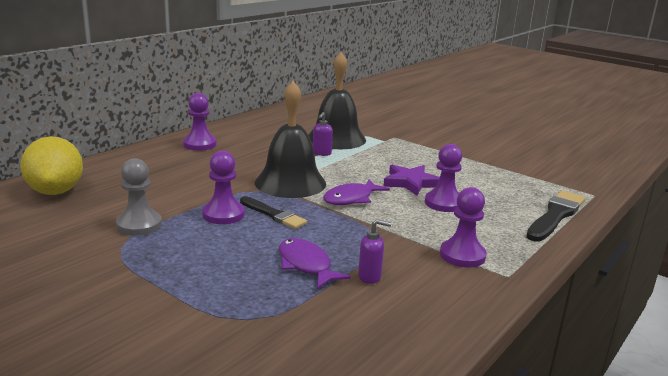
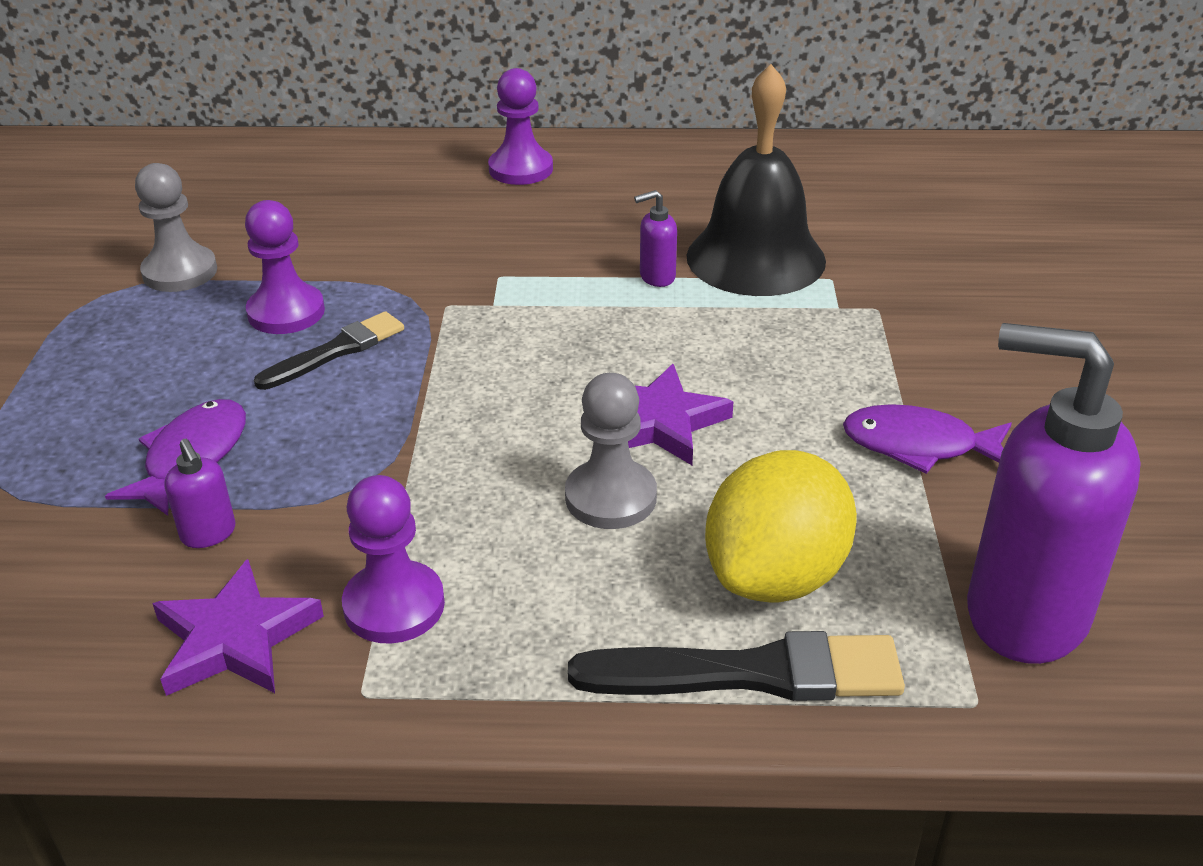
camera: 55 degrees right, 15 degrees up
(56, 191) = (214, 170): yellow lemon -> yellow lemon (775, 576)
(273, 214) = (336, 351): black brush -> black brush turned 135 degrees counterclockwise
(290, 182) = (480, 308): black bell -> none
(351, 199) = (493, 391): purple fish -> purple fish (918, 445)
(444, 203) = (611, 497): purple pawn -> grey pawn
(448, 290) = (235, 638): none -> purple star
(562, 177) = (1024, 613): none -> purple soap dispenser

